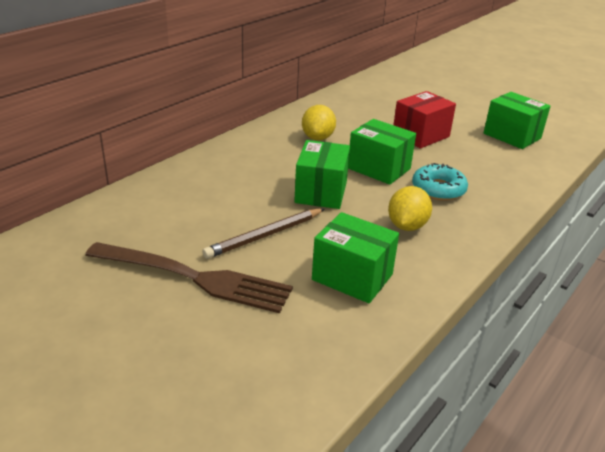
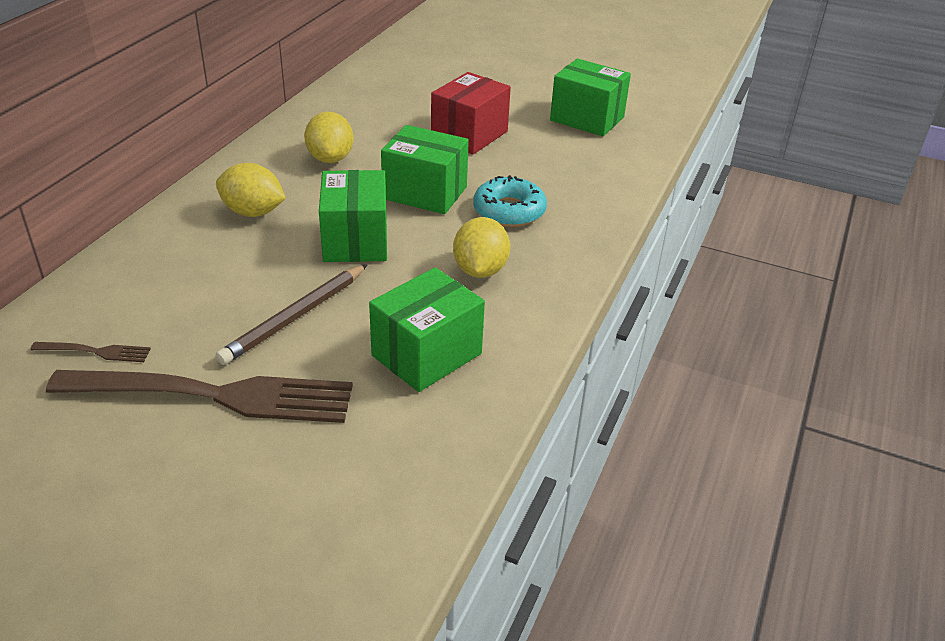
camera: 15 degrees left, 5 degrees up
(125, 235) = (95, 352): none -> brown fork
(255, 164) = (253, 212): none -> yellow lemon
(352, 277) = (426, 354): green box -> green box turned 60 degrees counterclockwise

